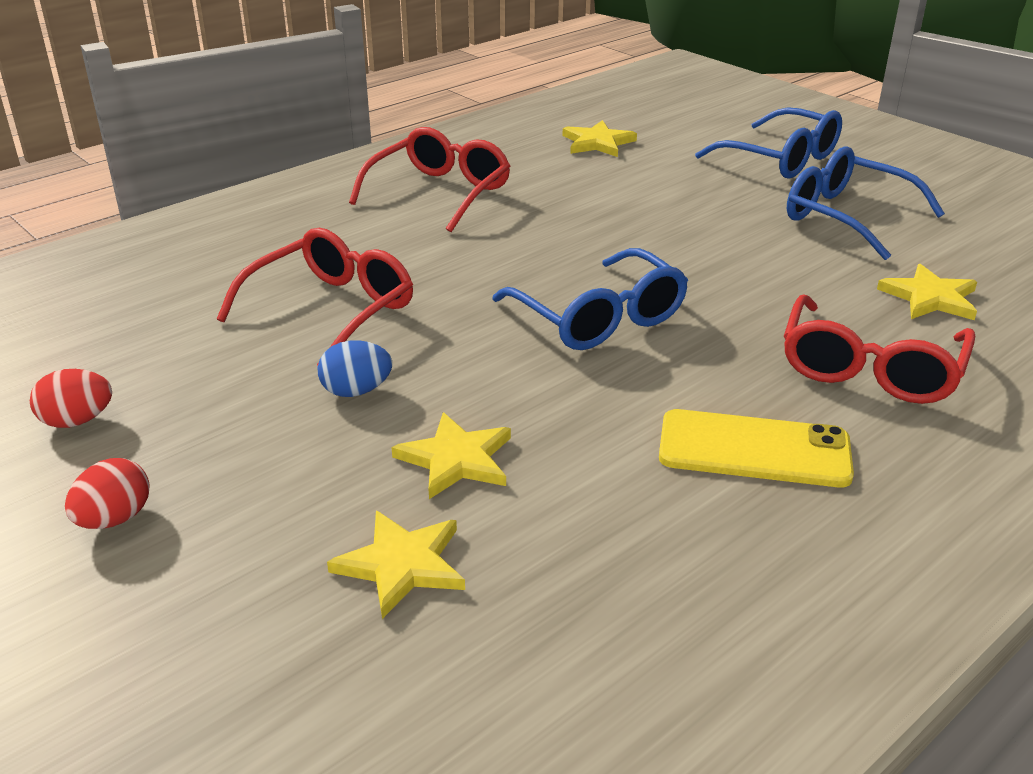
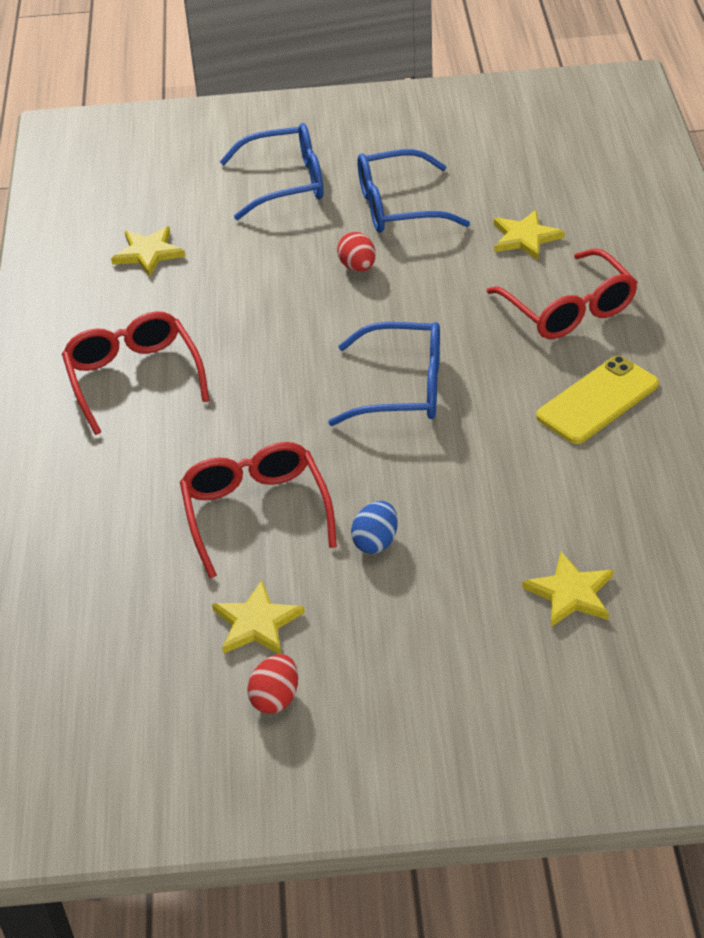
camera: 50 degrees left, 10 degrees up
(115, 519) = (413, 709): red egg -> red egg (357, 267)
(456, 459) = (494, 527): yellow star -> yellow star (256, 623)

